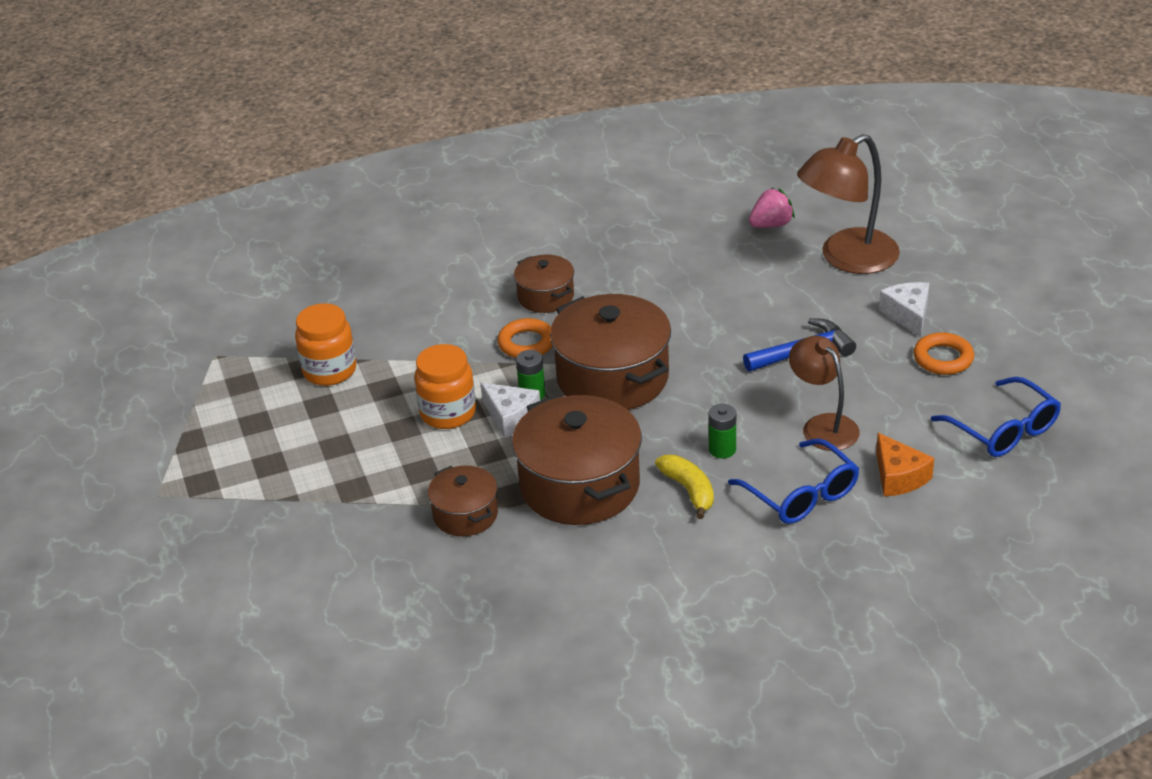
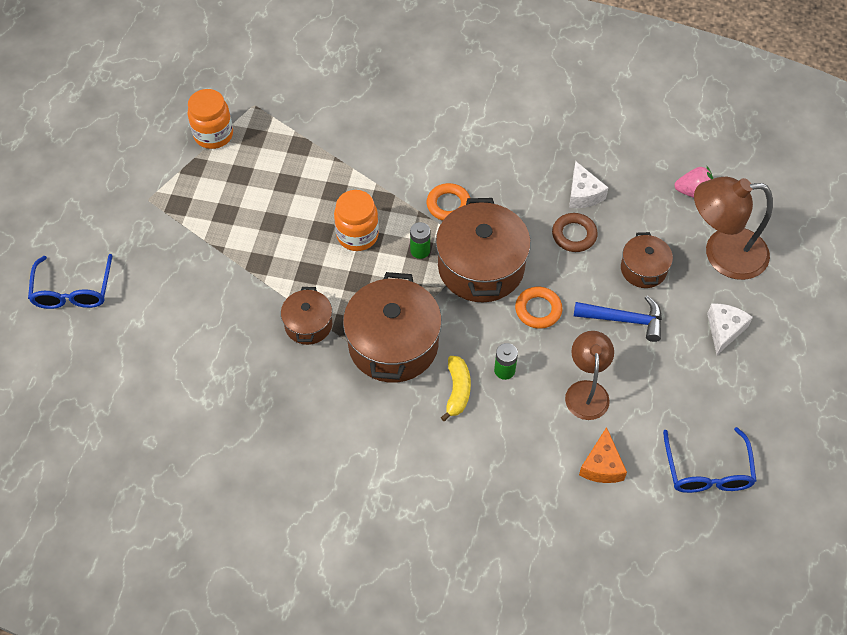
camera: 30 degrees right, 20 degrees up
(329, 371) = (312, 157): orange jar -> orange jar (213, 135)
(511, 417) = (393, 262): white cheese -> white cheese (583, 194)
(545, 297) = (490, 171): brown pot -> brown pot (643, 269)
(685, 309) = (574, 235): none -> brown ring
(801, 495) = (526, 439): blue glasses -> blue glasses (73, 291)
(943, 358) = (717, 383): orange ring -> orange ring (538, 310)

